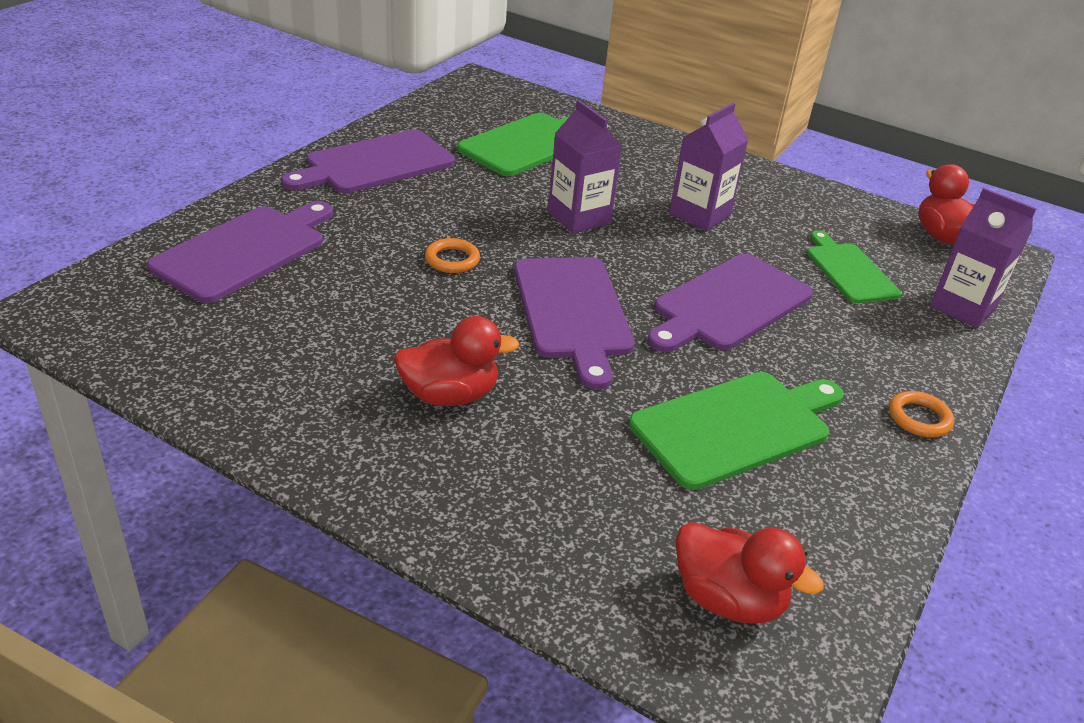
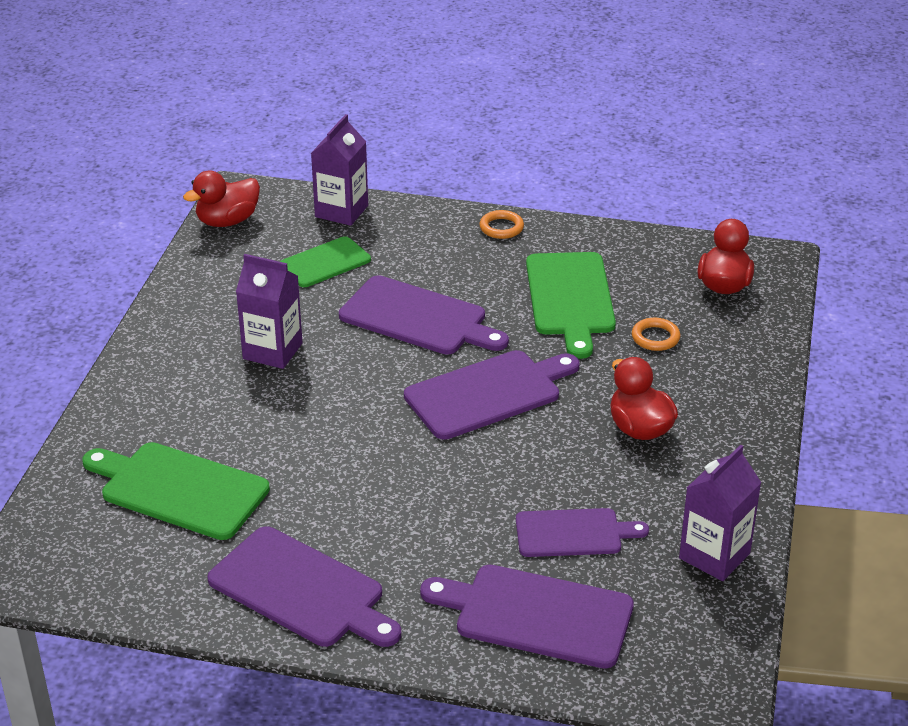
camera: 105 degrees left, 0 degrees up
(325, 300) = (573, 533): none -> purple cutting board
(452, 260) = (457, 479): orange ring -> orange ring (655, 337)
(579, 218) = (327, 421): purple carton -> purple carton (714, 556)
(736, 427) = (570, 298): green cutting board -> green cutting board turned 135 degrees counterclockwise

